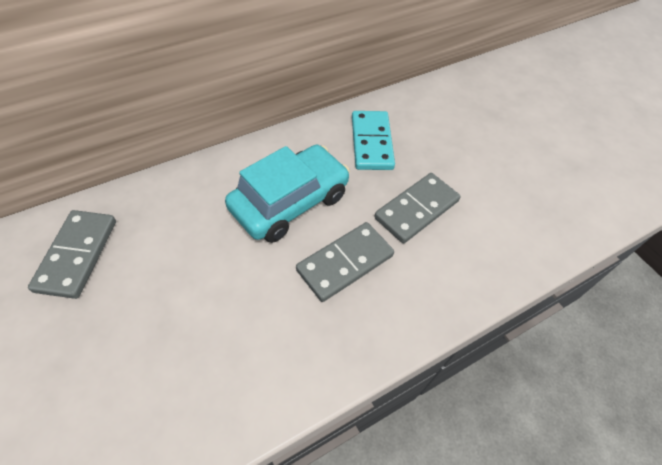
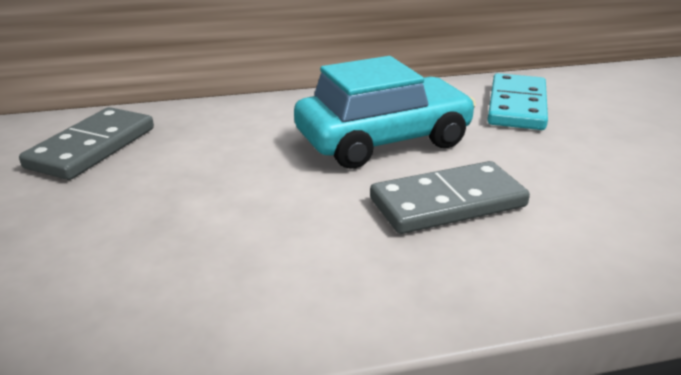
camera: 20 degrees right, 25 degrees down
(416, 209) = (575, 169): grey domino -> none

